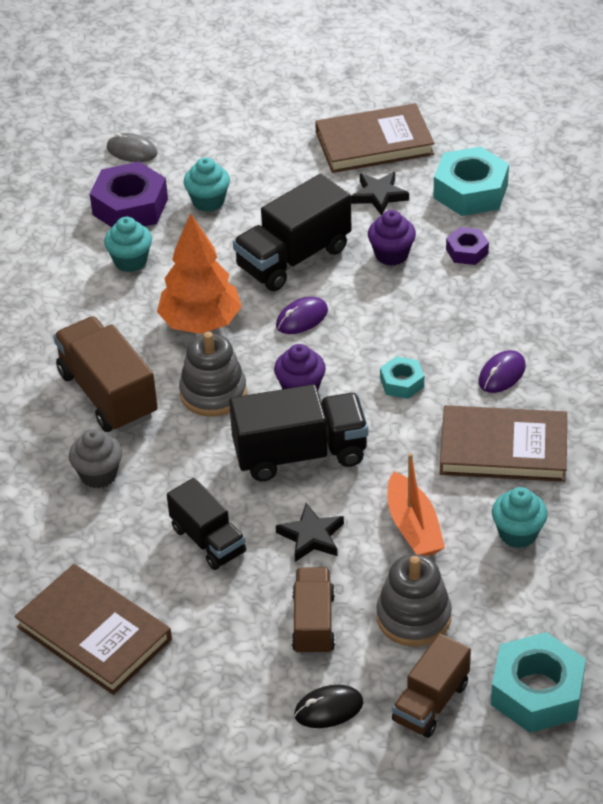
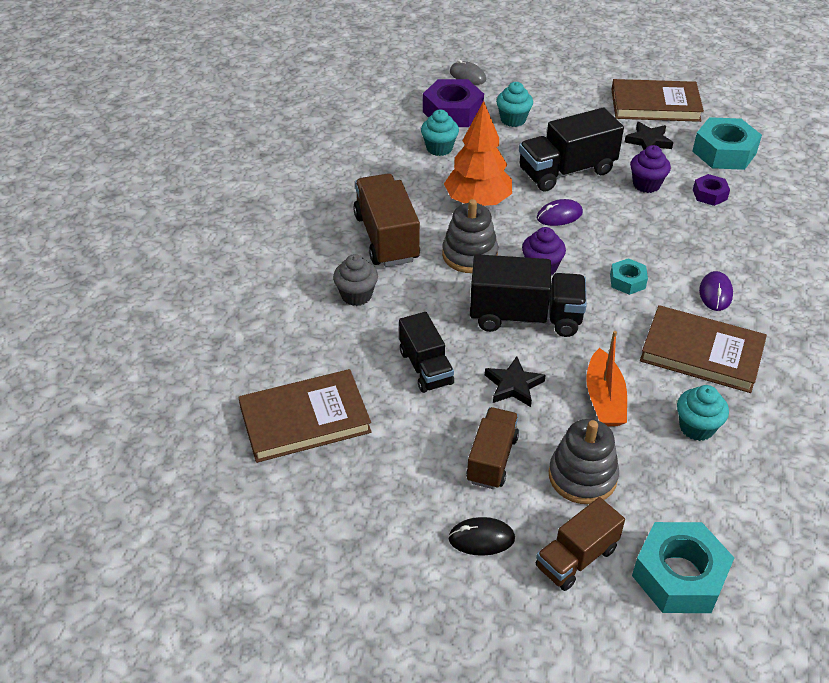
camera: 15 degrees right, 0 degrees up
(94, 633) = (305, 419): brown book -> brown book turned 75 degrees counterclockwise
(502, 374) = (715, 293): purple mouse -> purple mouse turned 45 degrees counterclockwise

